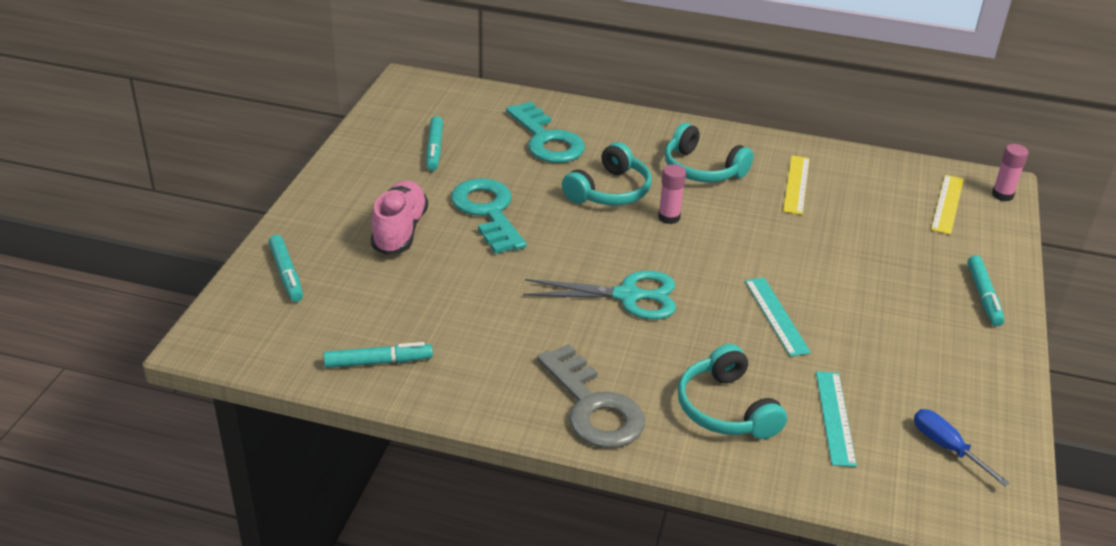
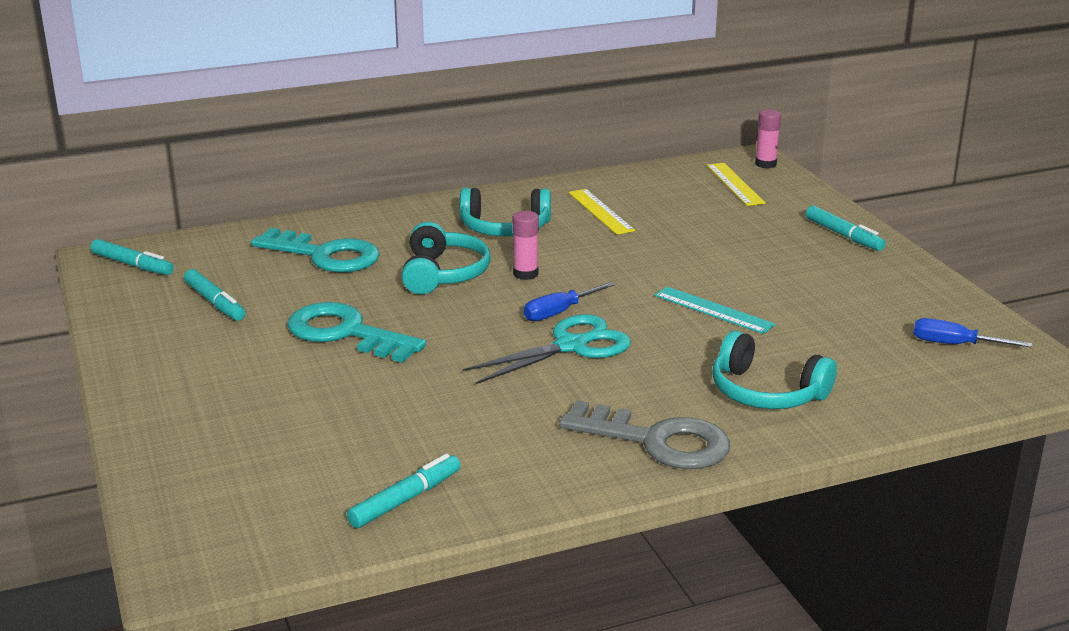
camera: 35 degrees left, 10 degrees down
(286, 274) = (195, 470): turquoise marker -> turquoise marker (133, 265)
(400, 231) = (273, 383): pink shoe -> none
(654, 262) = (559, 312): none -> blue screwdriver
(834, 417) = (853, 361): turquoise ruler -> none

